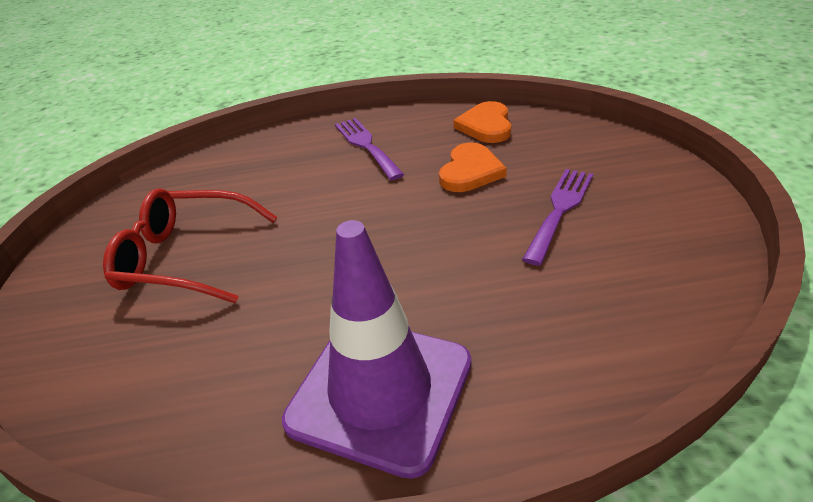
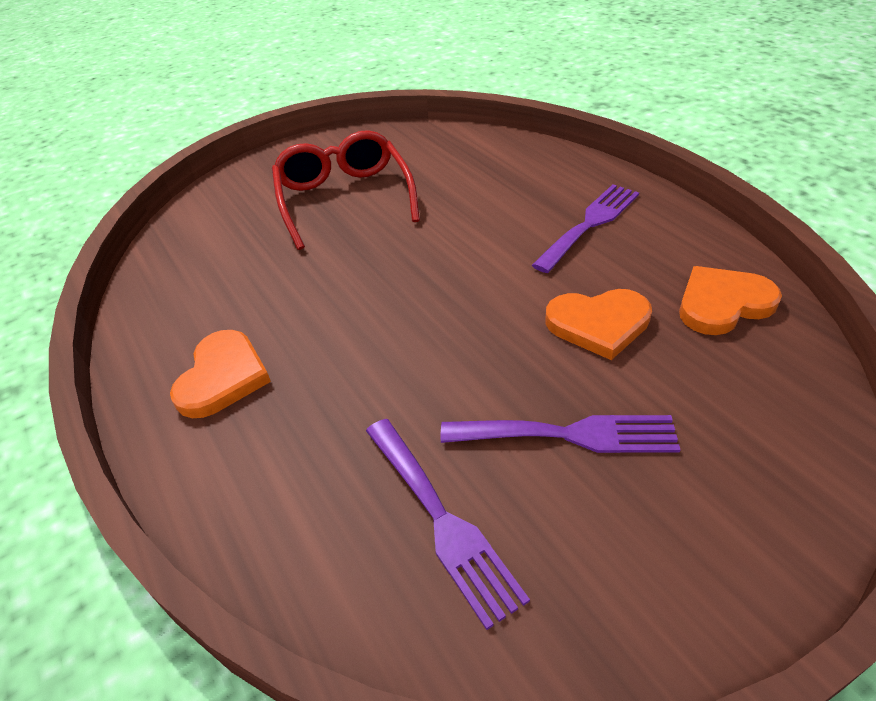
camera: 65 degrees right, 5 degrees up
(380, 391) = (222, 377): purple traffic cone -> orange heart
(608, 282) = (442, 520): none -> purple fork

